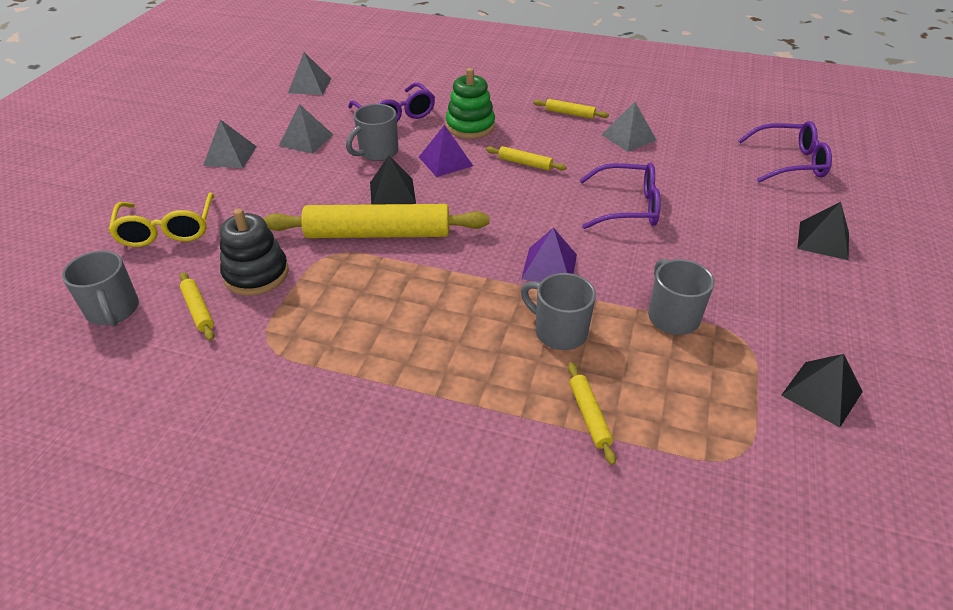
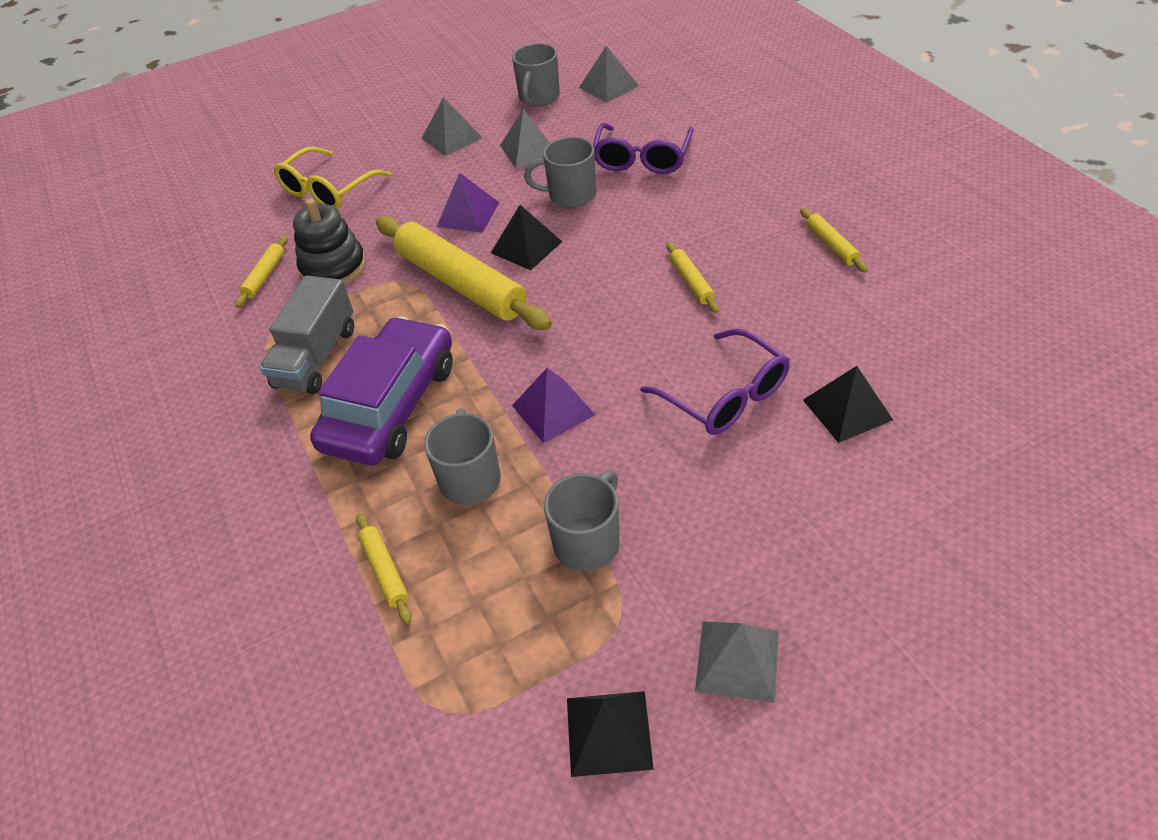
camera: 50 degrees right, 5 degrees up
(113, 311) = (221, 243): grey mug -> grey mug (538, 97)
(334, 334) = (316, 357): none -> grey truck
(441, 327) = (391, 405): none -> purple car
(445, 161) = (617, 237): purple pyramid -> purple pyramid (468, 214)
(470, 126) = (697, 208): green stacking toy -> none
(589, 416) = (385, 571): yellow rolling pin -> yellow rolling pin turned 60 degrees counterclockwise
(628, 137) = (857, 312): grey pyramid -> grey pyramid (737, 660)
(789, 162) = (1030, 464): purple glasses -> none
(823, 240) = (900, 588): black pyramid -> black pyramid (847, 409)

